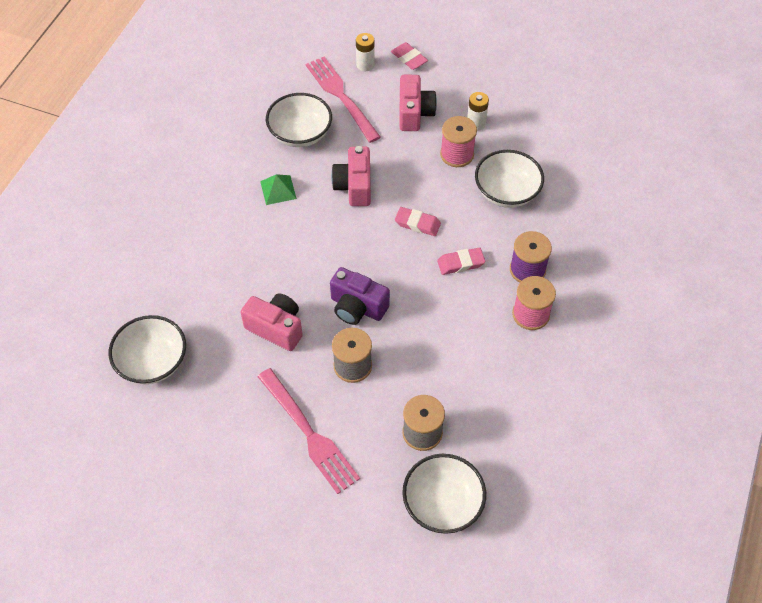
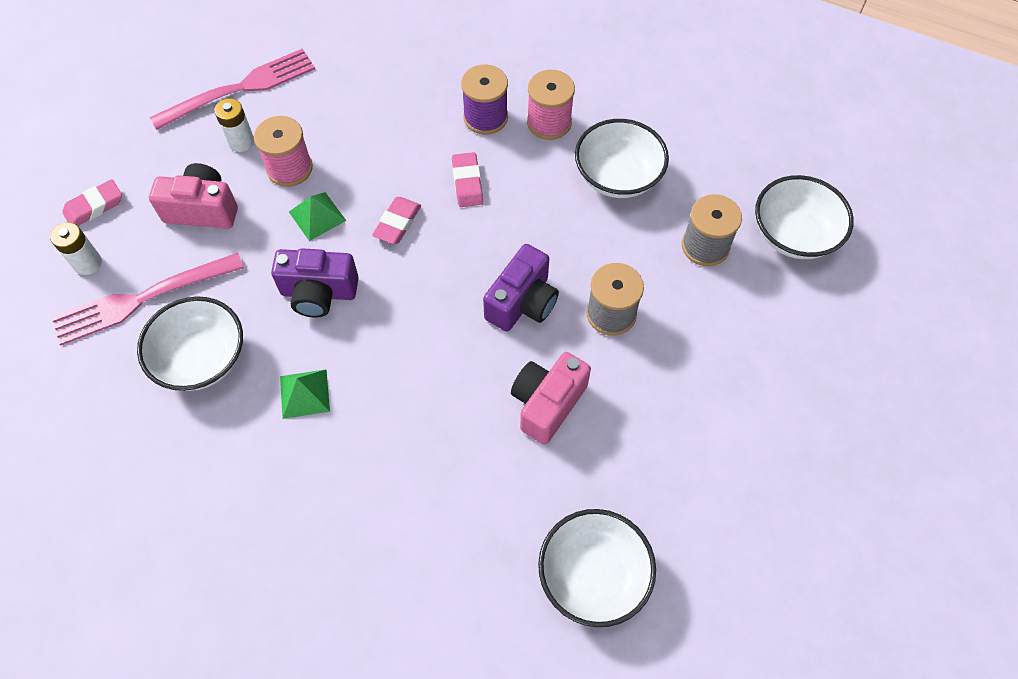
camera: 85 degrees left, 5 degrees up
(309, 433) = (707, 369): pink fork -> pink fork (240, 89)
(354, 186) = (319, 293): pink camera -> purple camera
(417, 176) = (317, 216): none -> green pyramid
(506, 192) = (364, 123): white bowl -> white bowl (618, 176)

